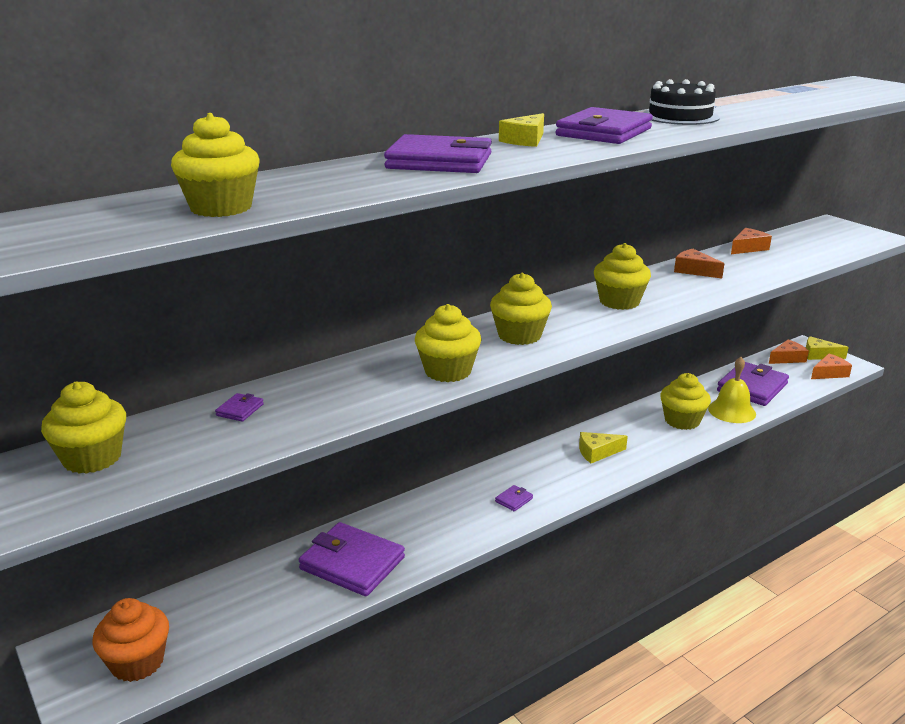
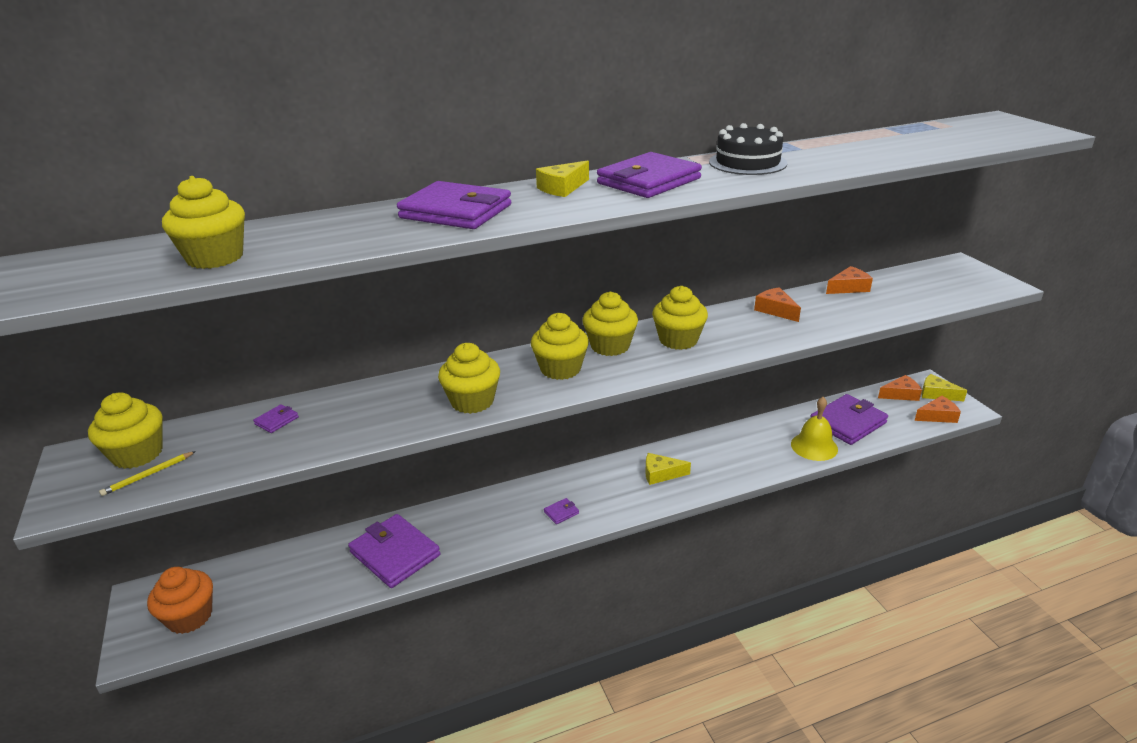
camera: 15 degrees right, 5 degrees up
(122, 476) = (148, 475): none -> yellow pencil
(682, 421) = (759, 451): yellow cupcake -> yellow cupcake (610, 346)

